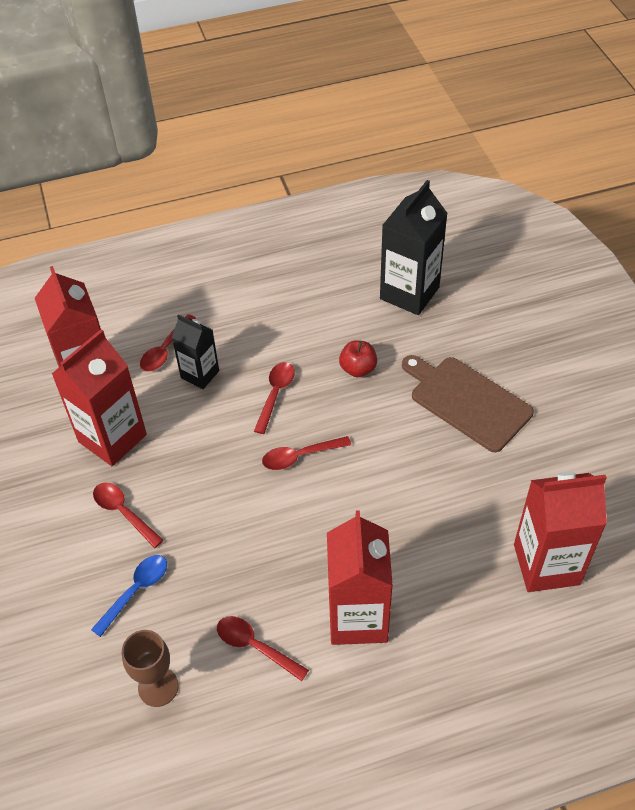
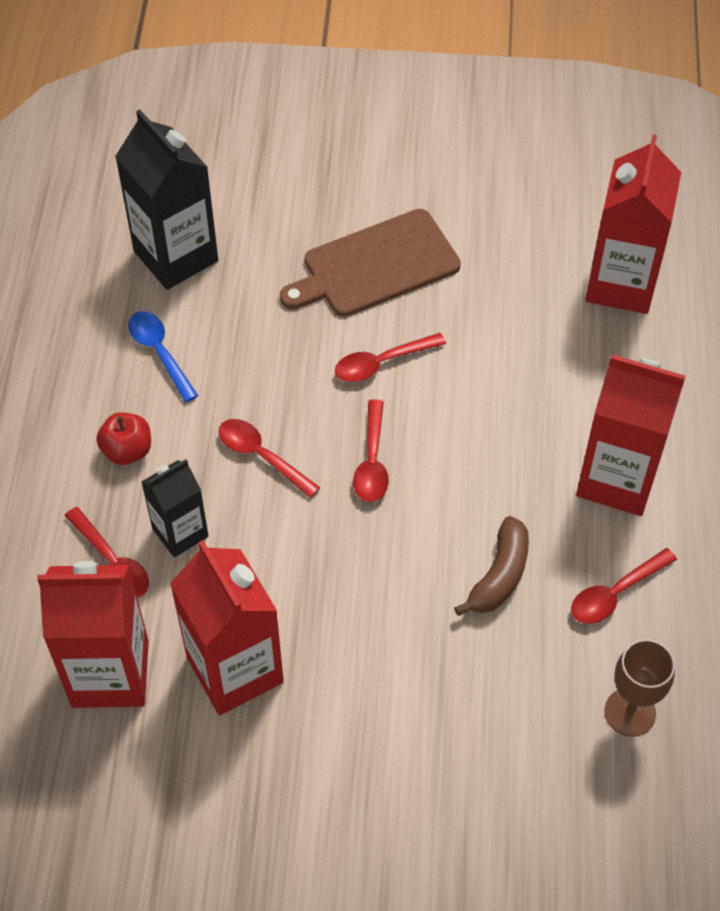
camera: 70 degrees left, 5 degrees up
(123, 512) = (365, 687): red spoon -> red spoon (381, 363)
(136, 591) = (489, 703): blue spoon -> blue spoon (159, 352)
(240, 564) = (499, 575): none -> brown banana
(358, 369) = (268, 354): red apple -> red apple (127, 451)

